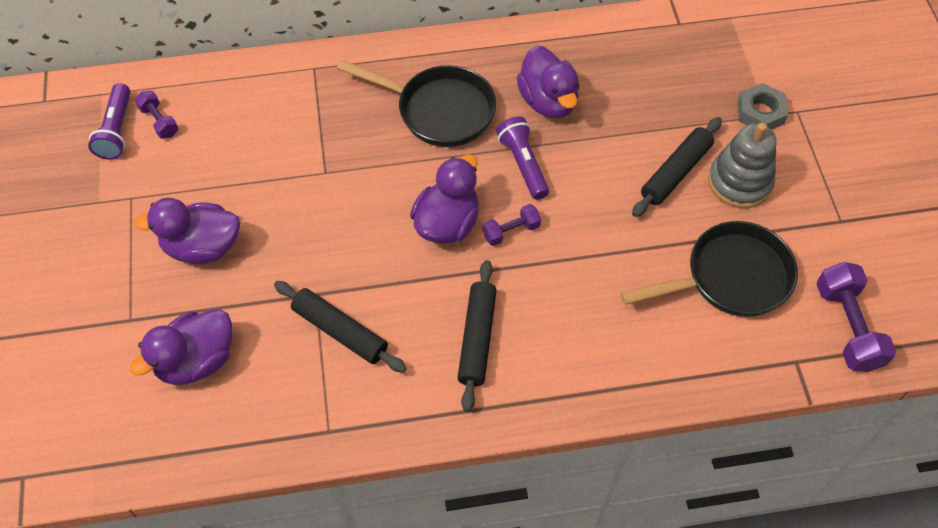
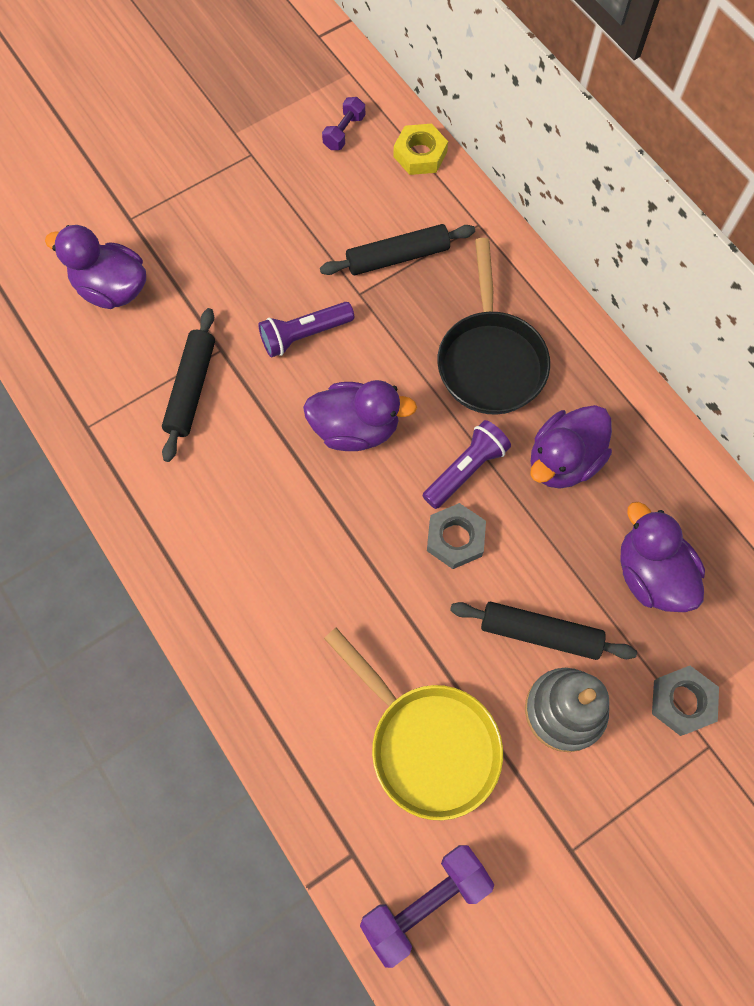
camera: 65 degrees right, 10 degrees up
(117, 130) = (316, 105): purple flashlight -> purple flashlight (304, 335)
(202, 247) = (227, 235): purple duck -> purple duck (650, 574)
(221, 79) = (420, 154): none -> yellow nut
(477, 339) = (236, 513): black rolling pin -> black rolling pin (397, 257)
(511, 231) = (376, 492): purple dumbbell -> none
(576, 194) = (455, 538): none -> grey nut
(730, 278) = (427, 743): black pan -> yellow pan

